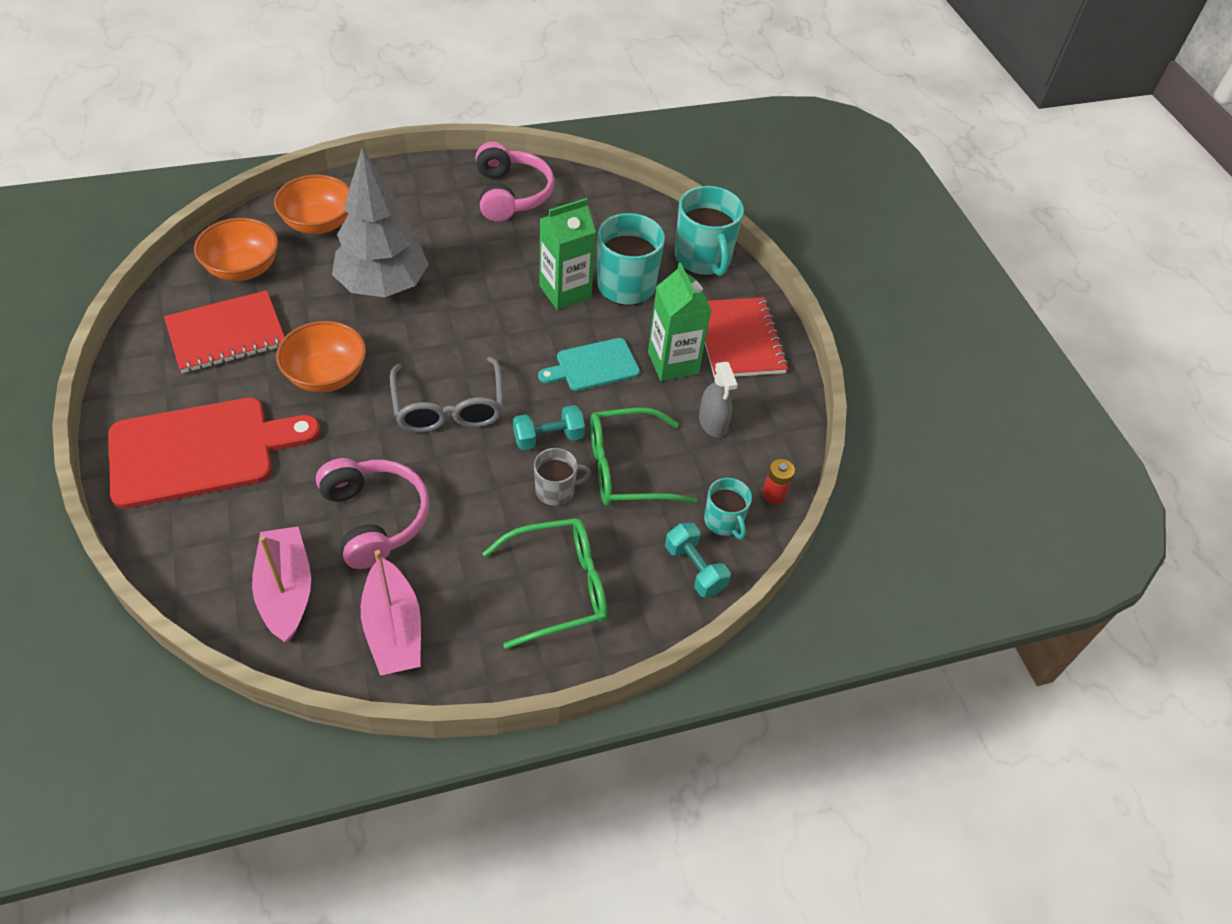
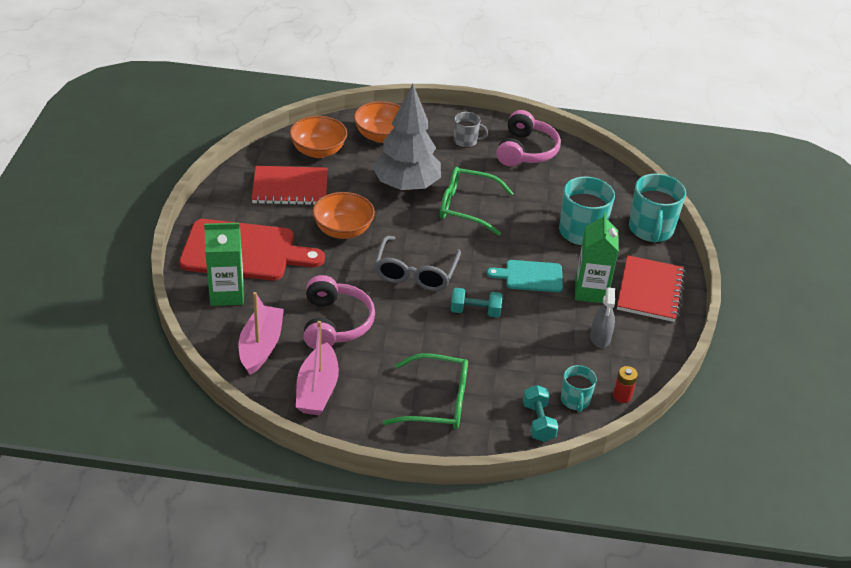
camera: 25 degrees right, 10 degrees down
(556, 490) = (464, 344): grey mug -> grey mug (466, 141)
(565, 292) = (533, 224): green carton -> green carton (227, 294)
(627, 469) = (521, 347): green glasses -> green glasses (466, 207)

